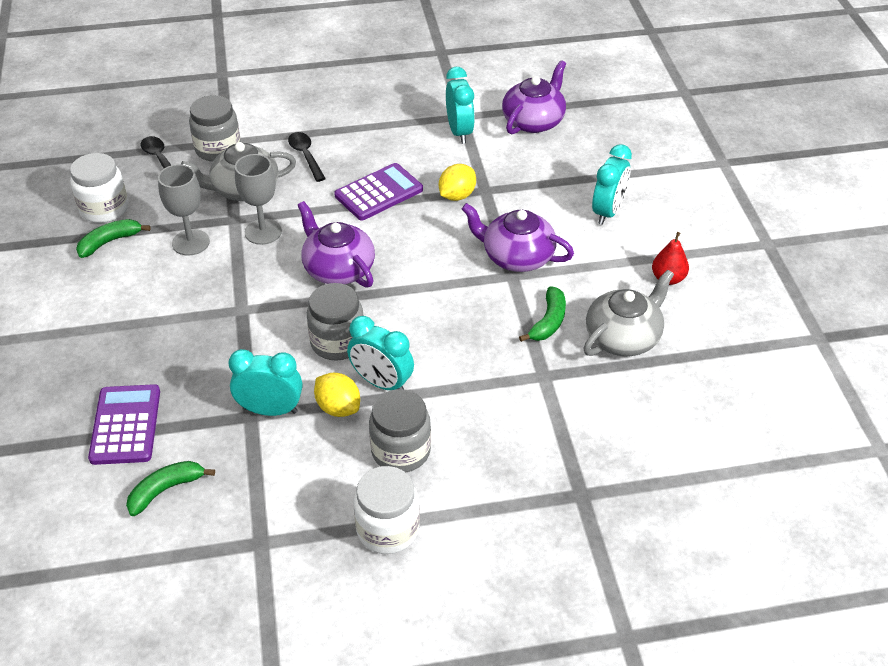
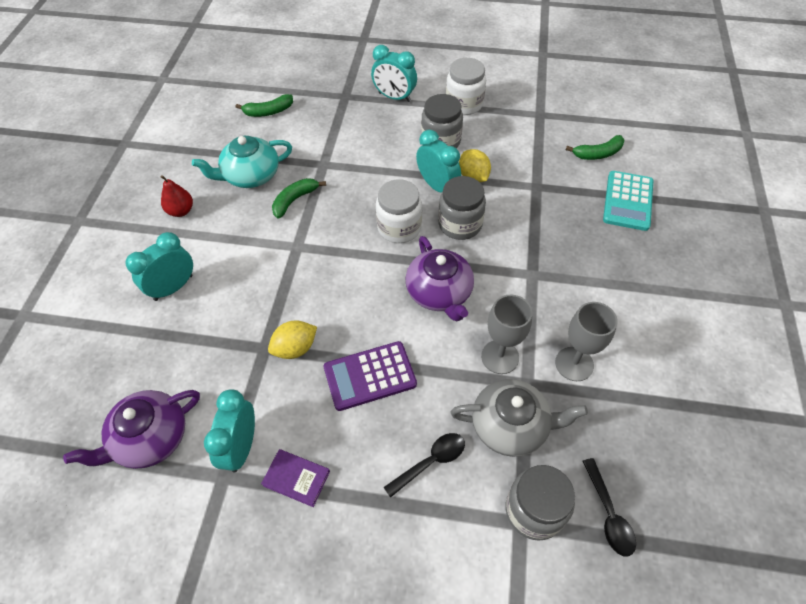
camera: 160 degrees left, 10 degrees up
(104, 209) = (670, 443): white jar -> white jar (399, 228)
(109, 242) = (659, 389): green banana -> green banana (268, 112)
(125, 425) = (628, 201): purple calculator -> turquoise calculator
(270, 410) = (521, 187): turquoise clock -> turquoise clock (394, 97)
(305, 156) = (430, 462): black spoon -> black spoon turned 120 degrees counterclockwise
(406, 126) = (296, 478): none -> purple book
(516, 256) = (282, 263): purple teapot -> none
(623, 337) = (250, 176): grey teapot -> turquoise teapot

